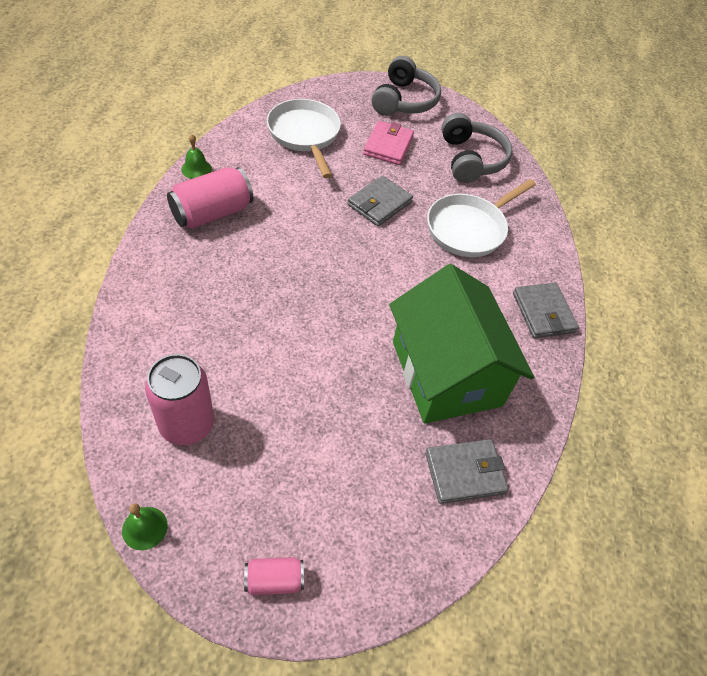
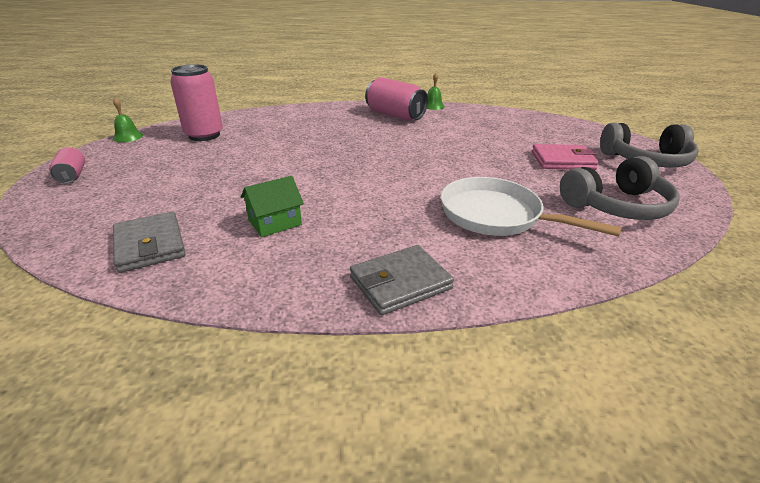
camera: 80 degrees right, 20 degrees down
(305, 135) = (520, 129): white pan -> none
(379, 204) = (475, 166): grey wallet -> none
(446, 373) = (275, 222): green house -> green house, size x0.40

